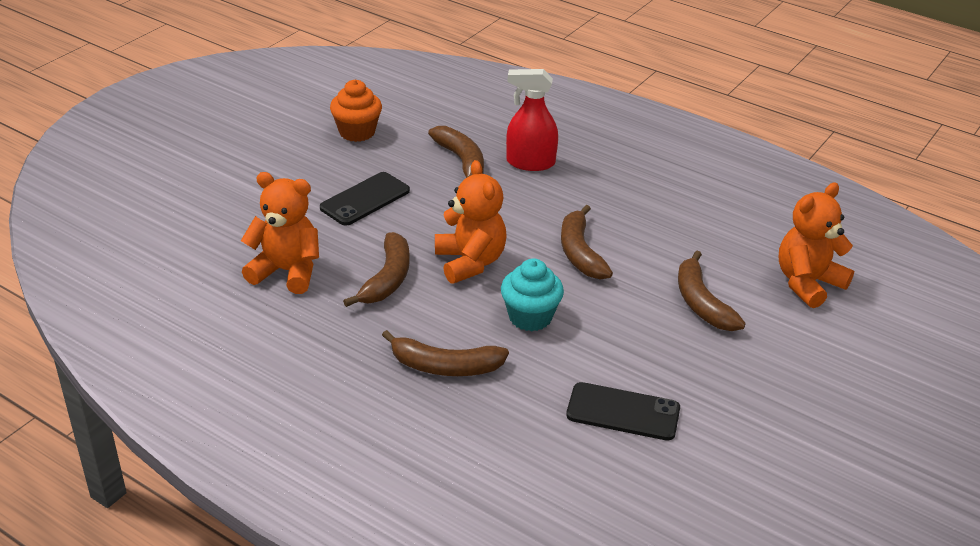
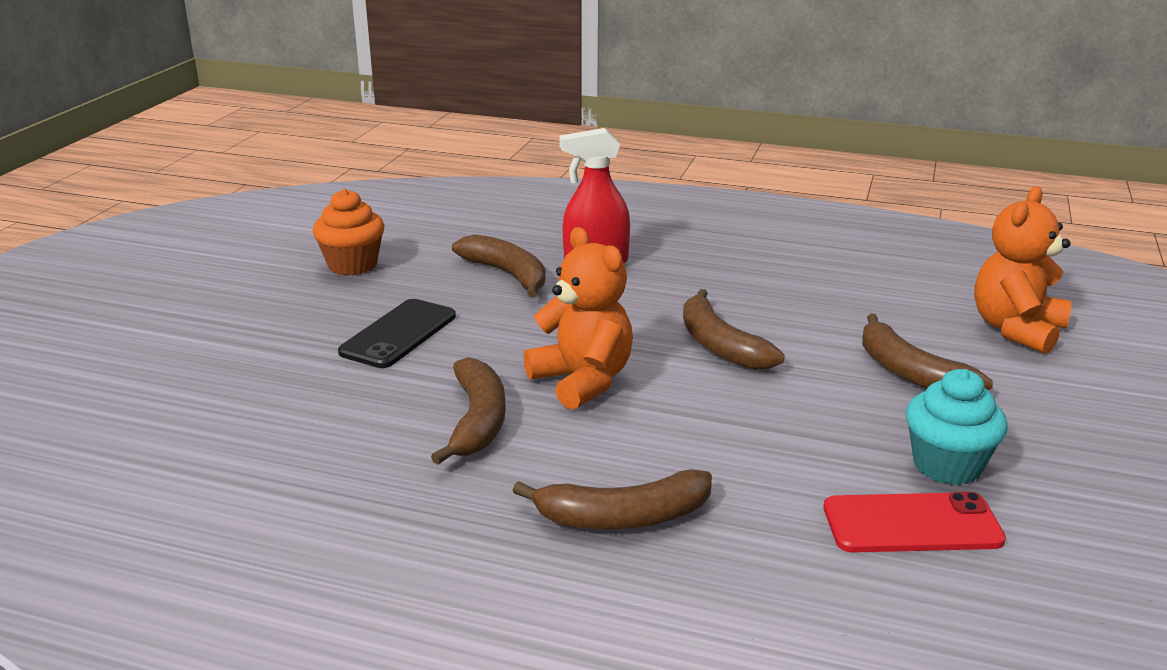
camera: 15 degrees left, 10 degrees down
(286, 271) = (322, 438): orange teddy bear -> none
(530, 317) = (704, 430): turquoise cupcake -> turquoise cupcake (947, 465)
(623, 412) = (911, 524): black phone -> red phone

